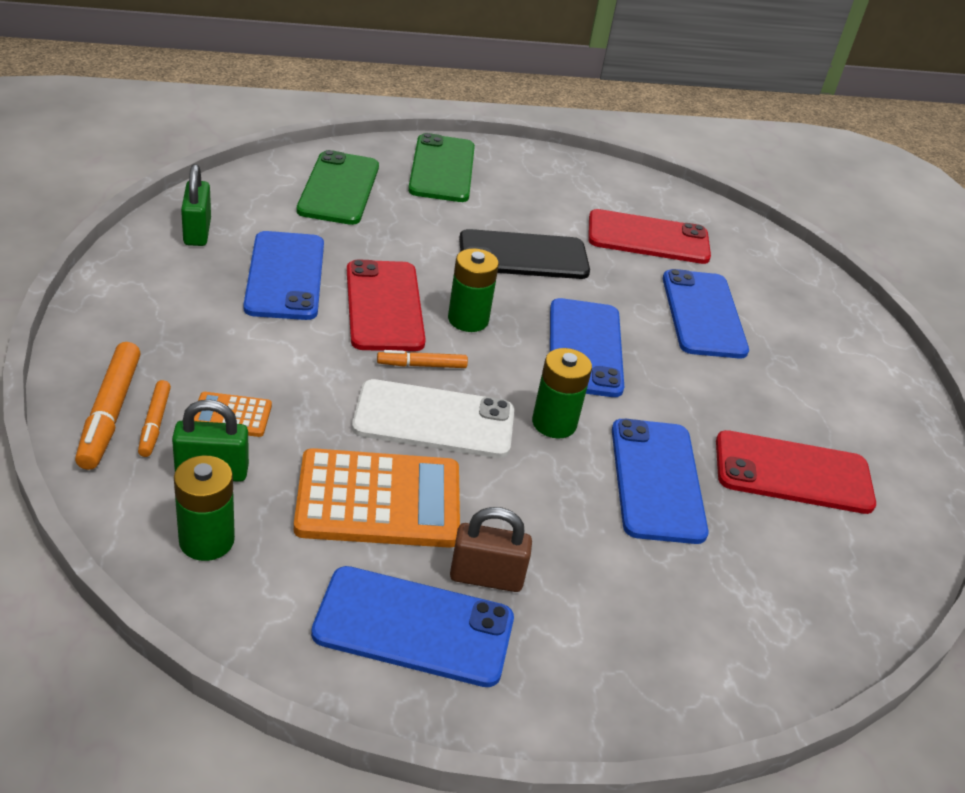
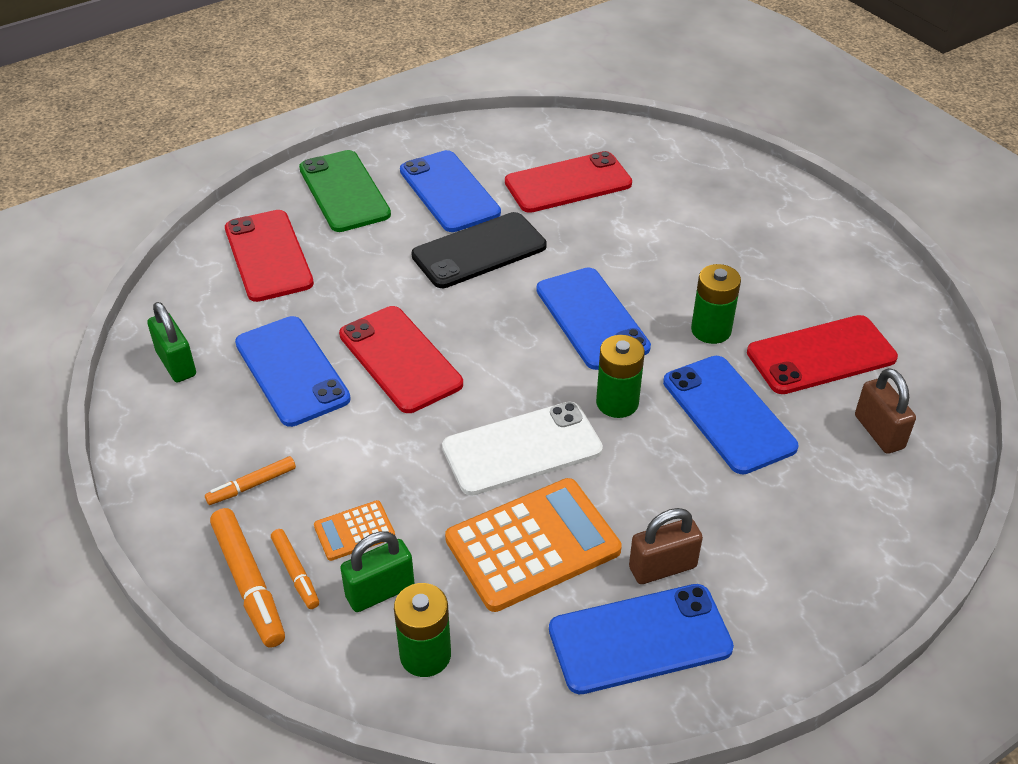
camera: 20 degrees left, 5 degrees up
(338, 188) = (268, 256): green phone -> red phone
(422, 365) = (474, 402): orange marker -> orange marker (252, 485)
(468, 319) = (479, 338): green battery -> green battery (711, 330)
(703, 314) = (661, 239): blue phone -> blue phone (449, 192)
(805, 565) = (879, 432): none -> brown padlock

